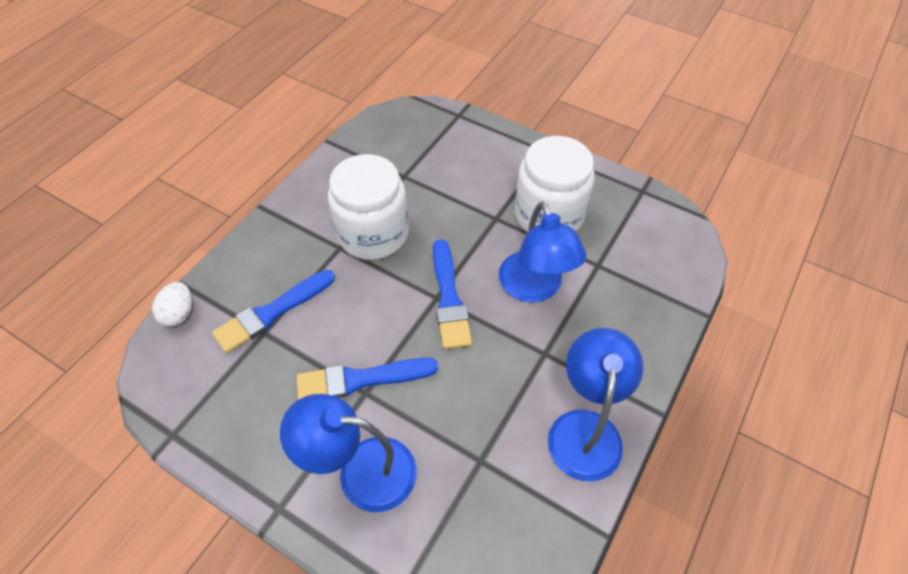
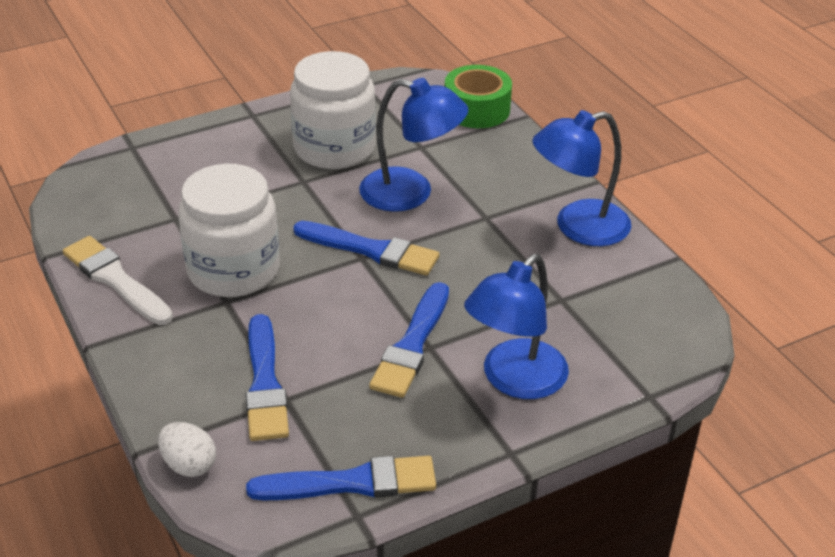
camera: 60 degrees left, 15 degrees down
(201, 415) = (351, 483): none -> blue brush
(325, 182) = (116, 280): none -> white brush
(585, 428) = (578, 227): blue lamp -> blue lamp turned 60 degrees counterclockwise
(681, 276) = (476, 109): none -> green tape

